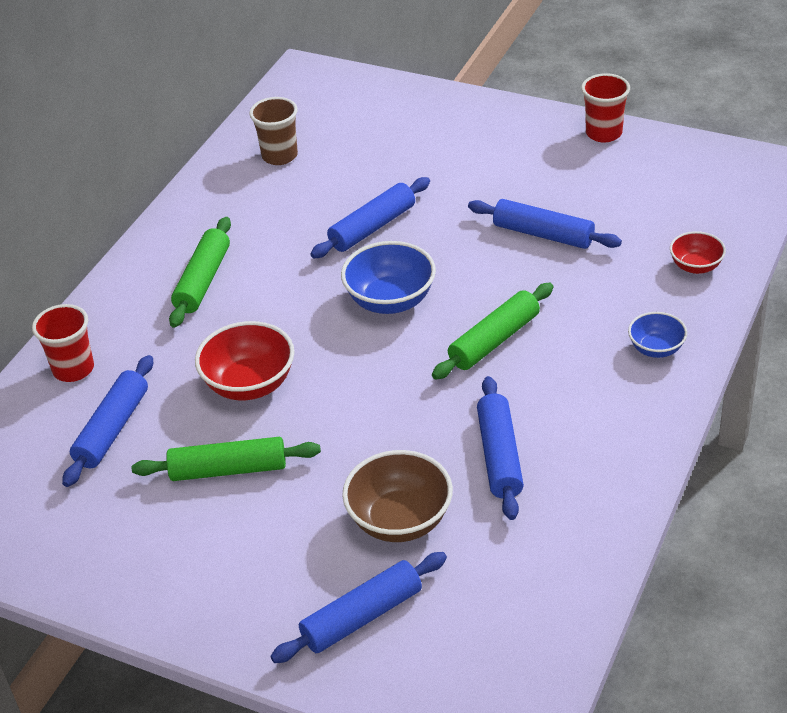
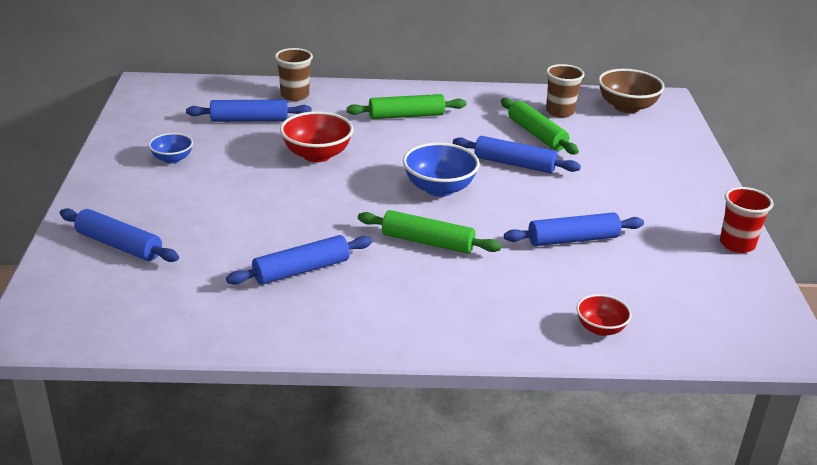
camera: 60 degrees right, 10 degrees down
(73, 369) = (294, 95): red cup -> brown cup
(228, 469) = (233, 166): green rolling pin -> green rolling pin (537, 134)
(400, 520) = (215, 241): brown bowl -> brown bowl (627, 107)
(543, 234) = (573, 240): blue rolling pin -> blue rolling pin turned 75 degrees clockwise
(656, 349) = (474, 325): blue bowl -> blue bowl (172, 159)

